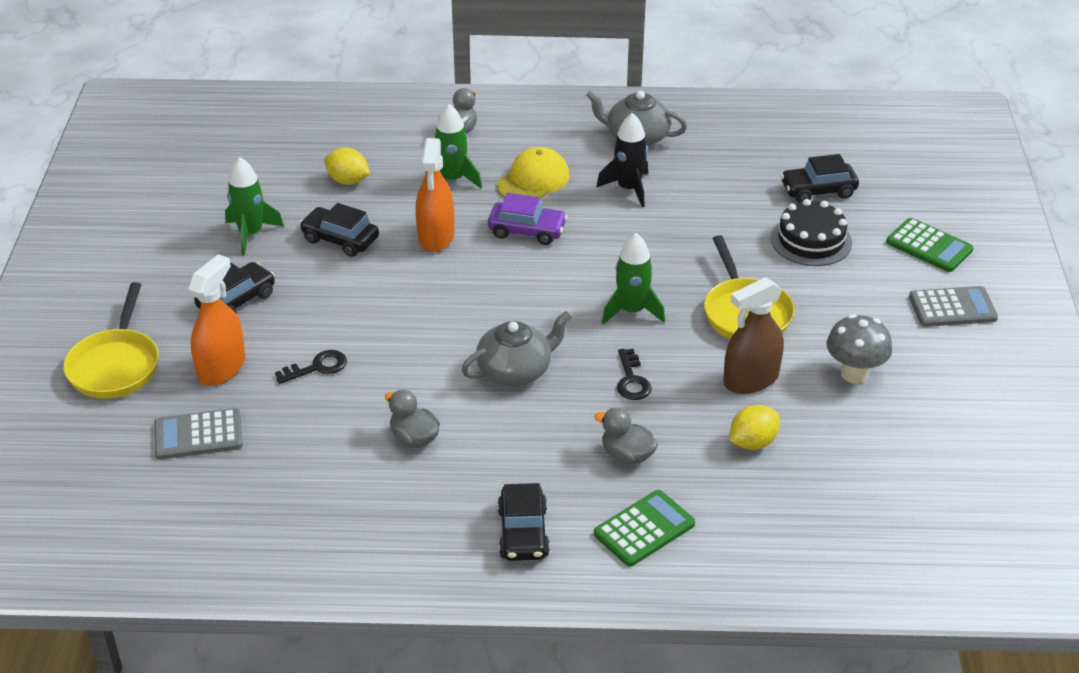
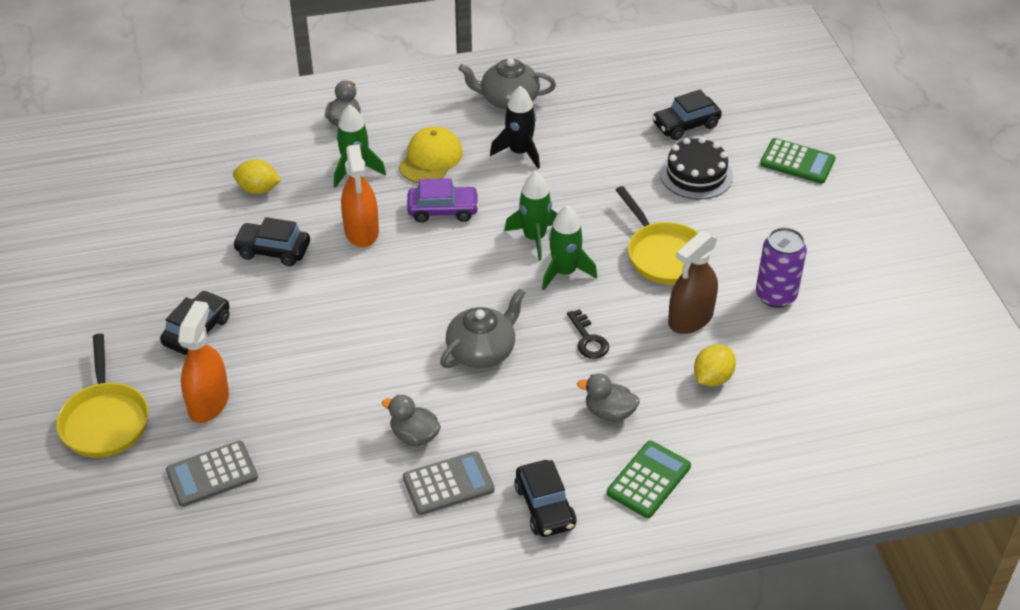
camera: 15 degrees left, 5 degrees up
(251, 234) = (185, 260): green rocket -> green rocket (534, 238)
(317, 367) = (299, 384): black key -> none
(854, 374) = (775, 295): grey mushroom -> purple can
(952, 308) = (836, 217): grey calculator -> grey calculator (448, 484)

